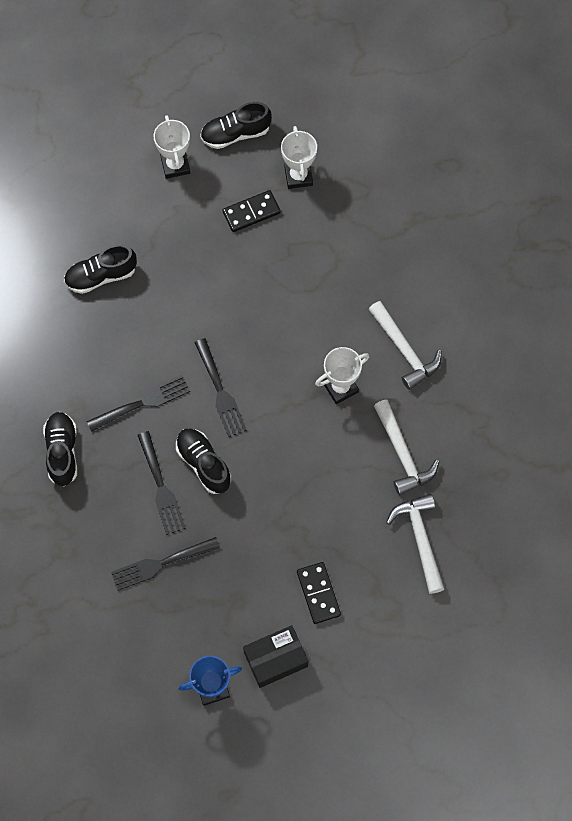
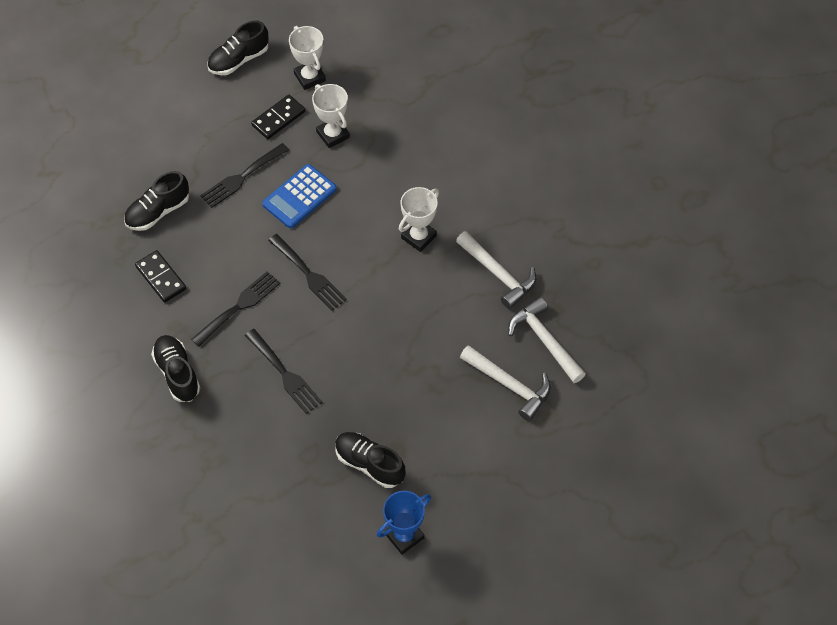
camera: 20 degrees left, 10 degrees down
(160, 564) = (310, 441): black fork -> black fork (242, 177)
(175, 165) = (193, 101): white trophy -> white trophy (333, 135)
(203, 464) = (317, 341): black shoe -> black shoe (369, 464)
(241, 305) = (299, 197): none -> blue calculator
(275, 659) = (454, 489): black box -> none
(318, 593) = (471, 418): black domino -> black domino (161, 278)
(404, 350) = (463, 189): white hammer -> white hammer (509, 385)

